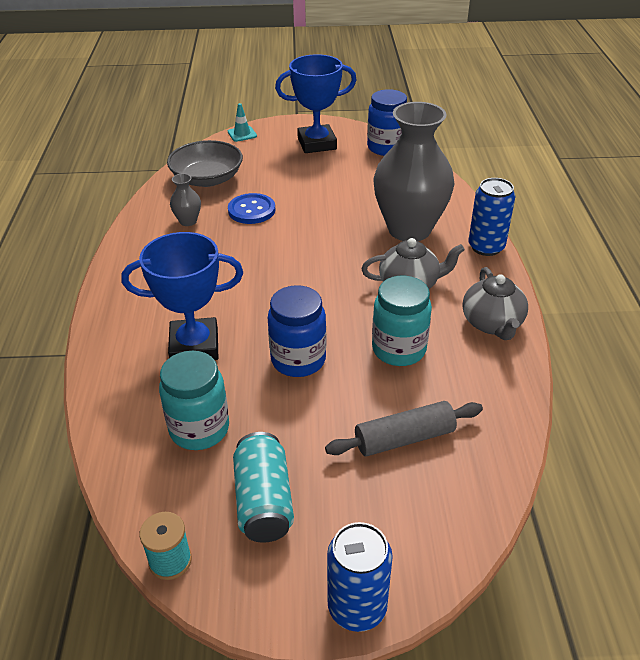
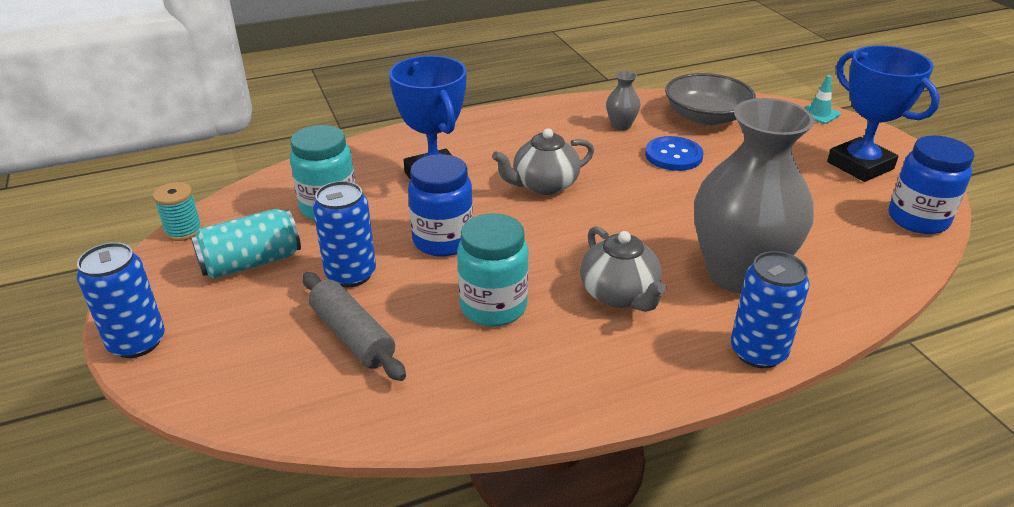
camera: 70 degrees right, 5 degrees down
(319, 427) = (351, 274): none -> blue can
(492, 324) = (586, 381): grey teapot -> grey teapot (544, 185)

